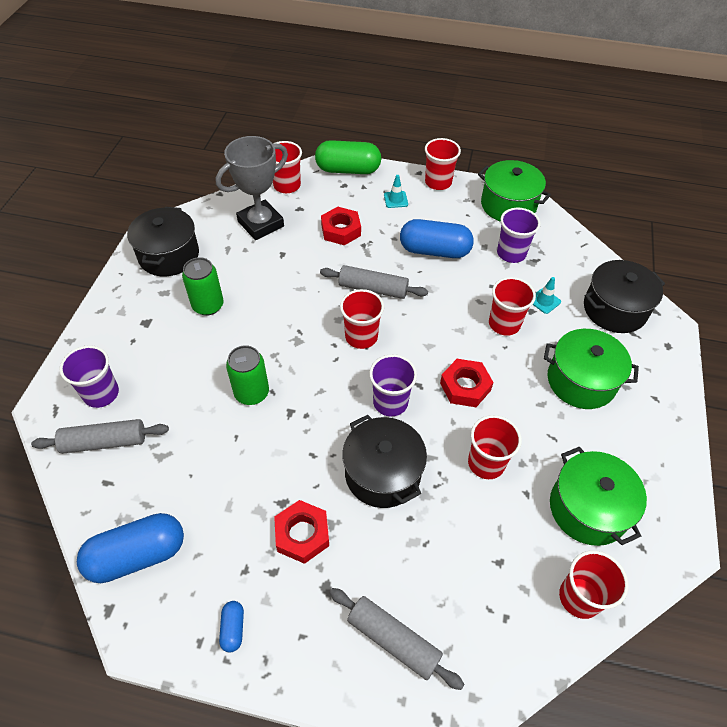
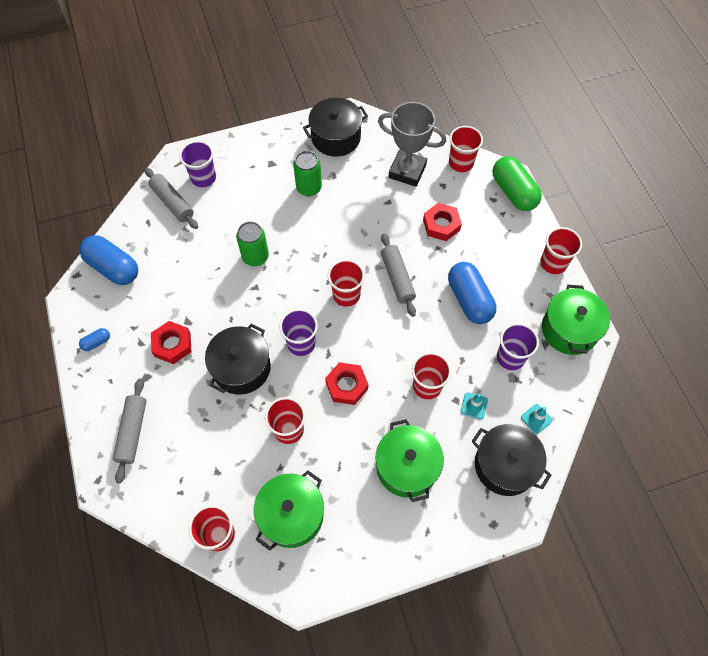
camera: 60 degrees right, 10 degrees up
(395, 199) = (506, 243): turquoise traffic cone -> turquoise traffic cone (536, 419)

